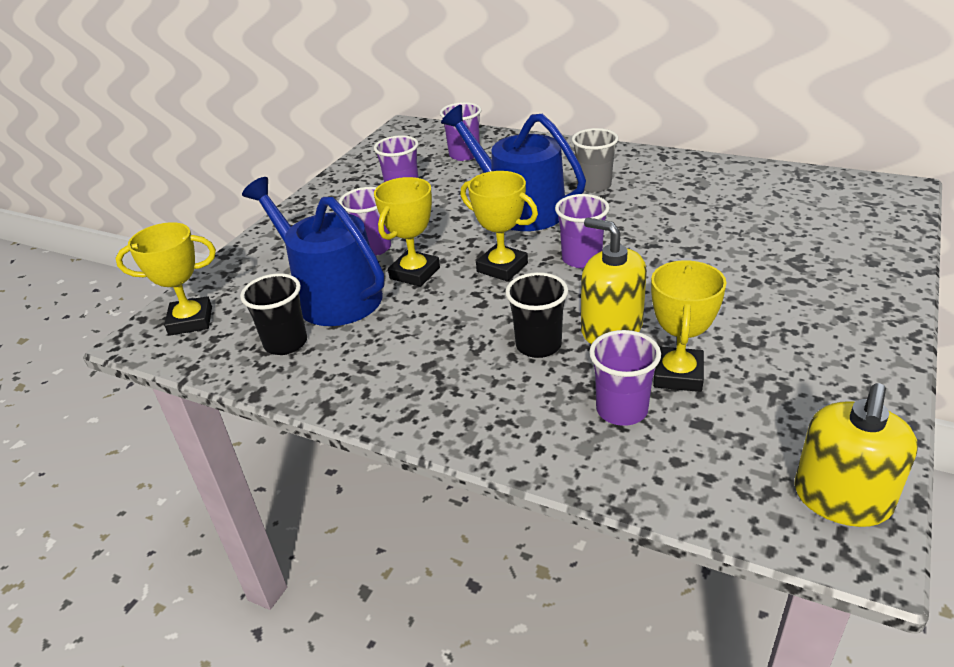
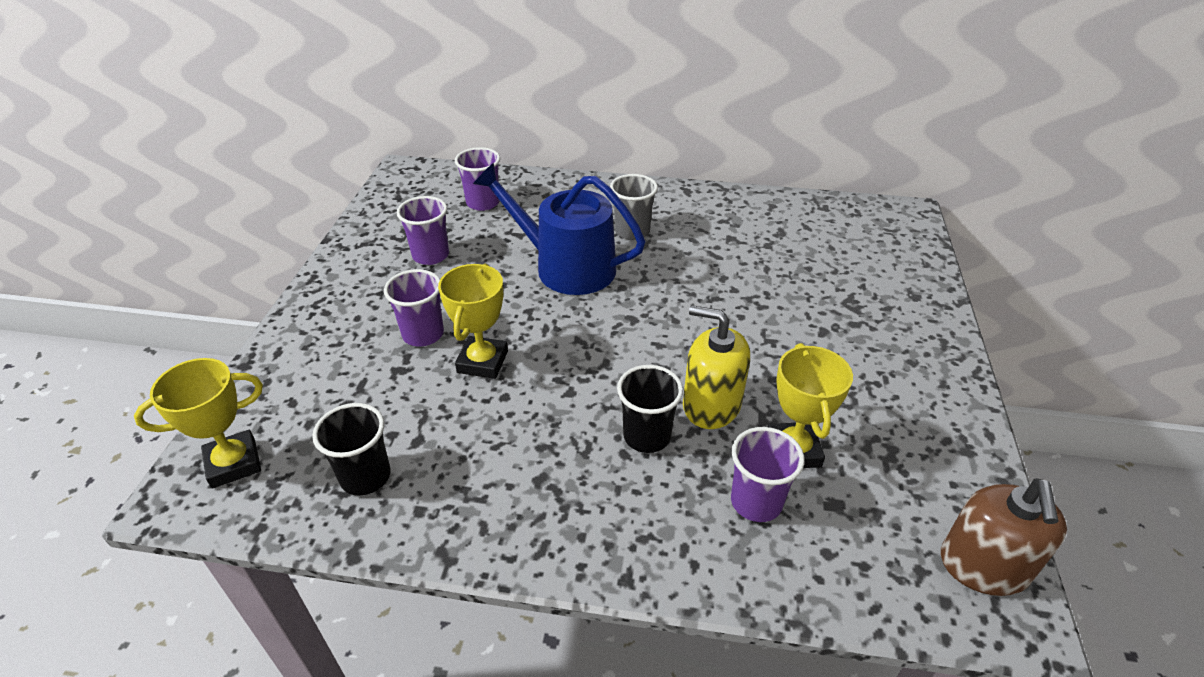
camera: 20 degrees left, 5 degrees up
(331, 295) = (397, 403): blue watering can -> none
(502, 267) = (574, 343): yellow trophy -> none
(581, 259) = (652, 323): purple cup -> none
(842, 498) = (983, 566): yellow soap dispenser -> brown soap dispenser

